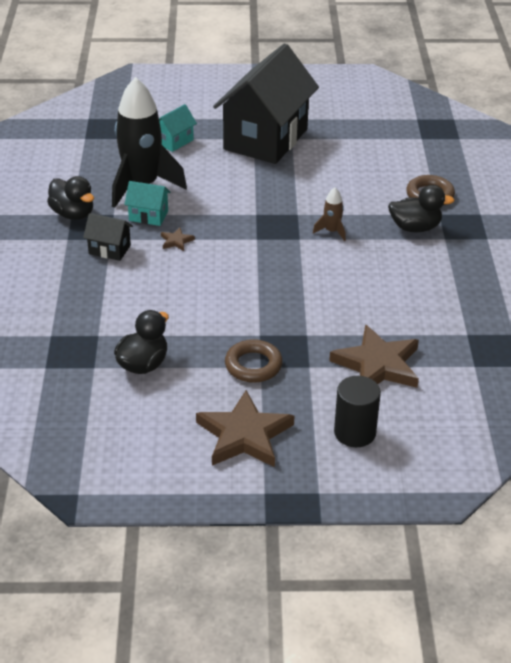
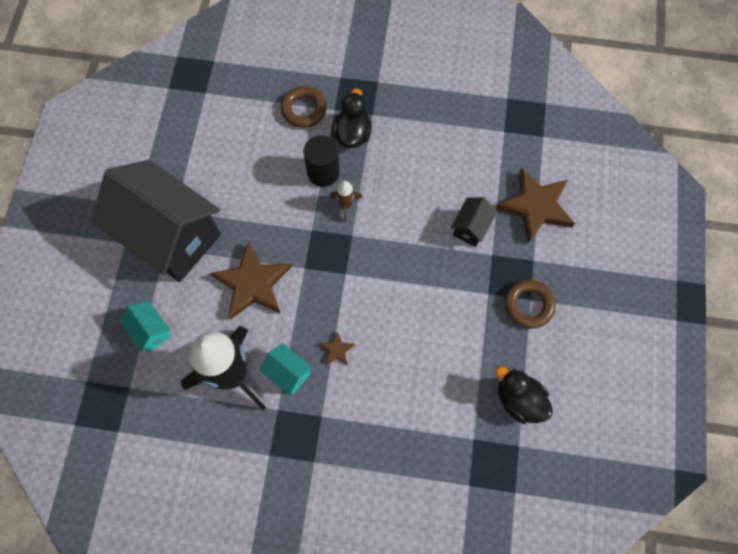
camera: 80 degrees left, 30 degrees up
(73, 214) = (269, 453): black duck -> none
(109, 249) = (340, 418): black house -> black house (471, 228)
(148, 216) = (288, 373): turquoise house -> turquoise house turned 75 degrees counterclockwise
(244, 435) = (613, 326): brown star -> brown star (253, 284)
(354, 432) = (614, 241): black cylinder -> black cylinder (323, 172)

